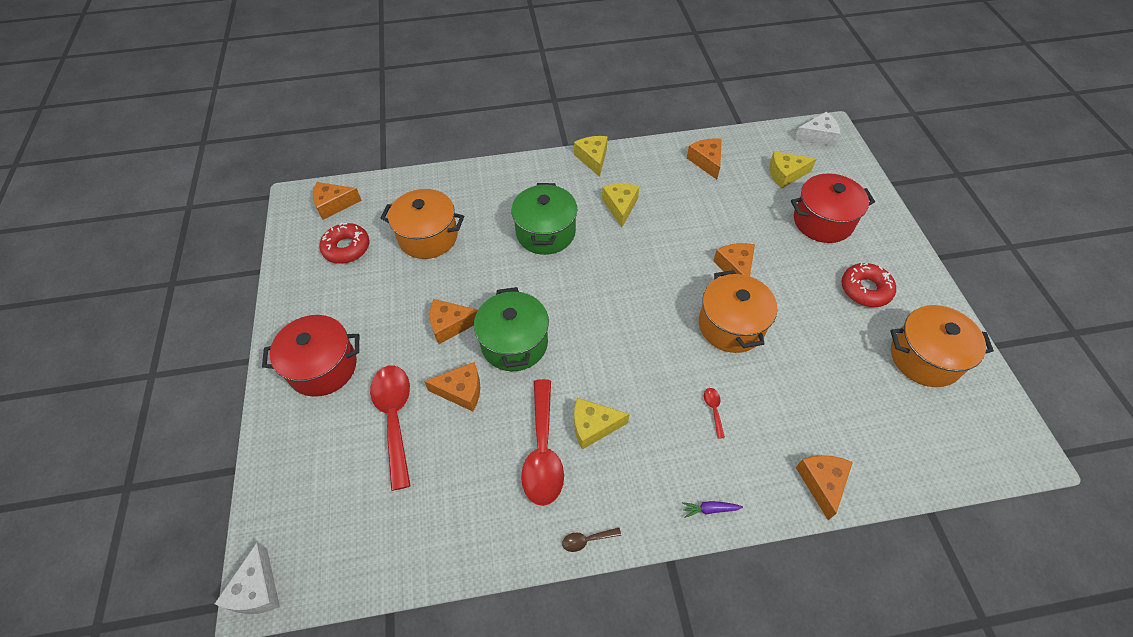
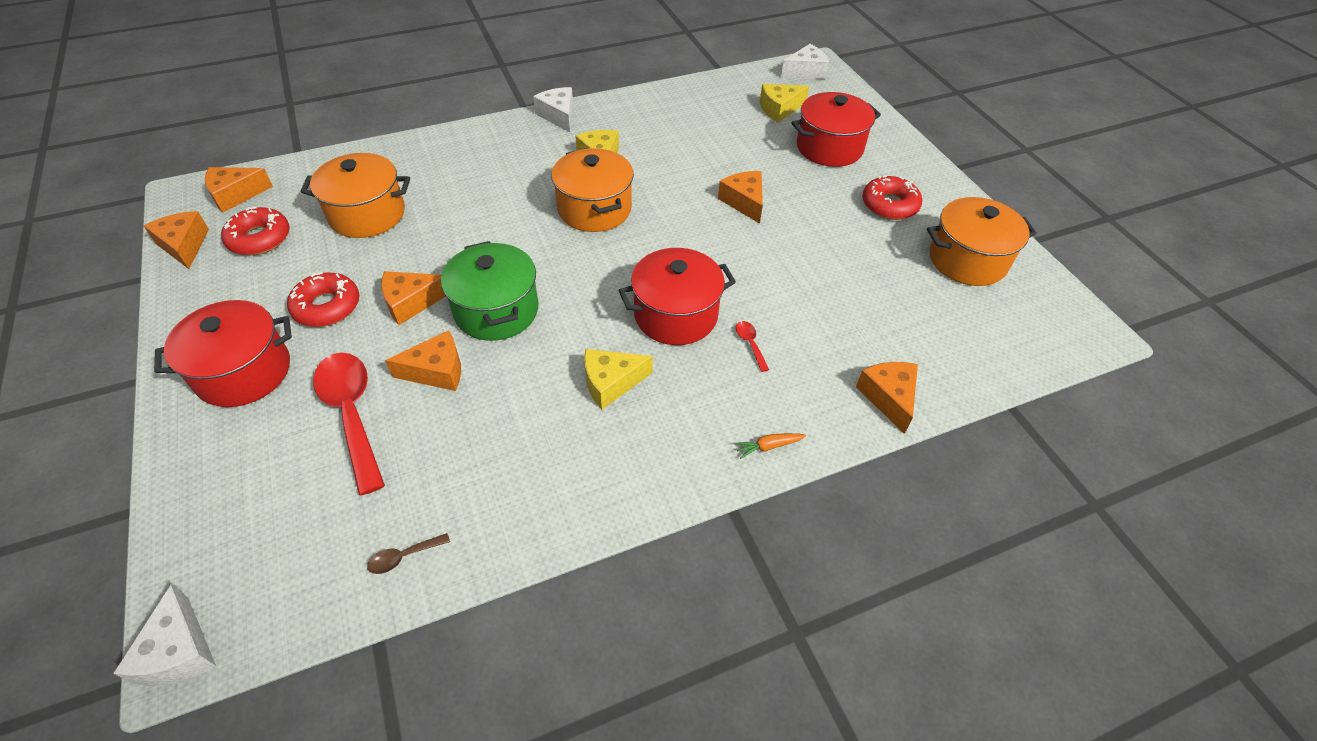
camera: 15 degrees left, 5 degrees down
(388, 318) = (327, 306): none -> red donut
(543, 451) = (553, 419): red spoon -> none
(545, 232) = (515, 193): green pot -> none
(587, 540) = (626, 506): brown spoon -> brown spoon (404, 556)
(593, 159) = (558, 116): yellow cheese -> white cheese
(656, 371) = (675, 315): none -> red pot
(706, 162) = (690, 106): orange cheese -> orange cheese (184, 245)
(710, 509) = (768, 446): purple carrot -> orange carrot
(731, 325) = (752, 258): orange pot -> orange pot (594, 209)

